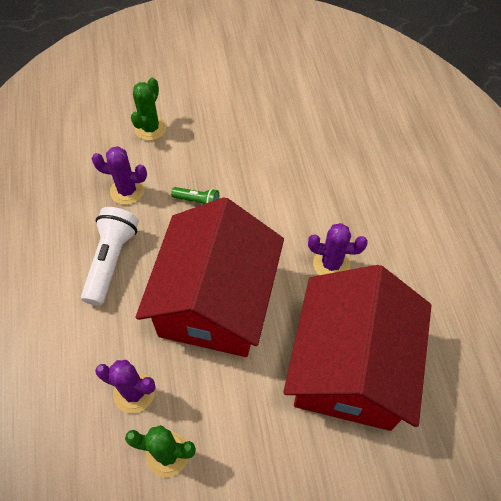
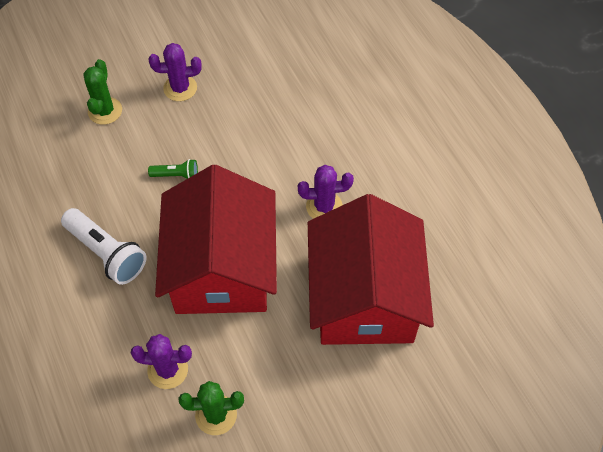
camera: 15 degrees left, 0 degrees up
(111, 261) = (106, 253): white flashlight -> white flashlight turned 135 degrees clockwise
(127, 191) = (100, 180): purple cactus -> purple cactus (180, 88)

